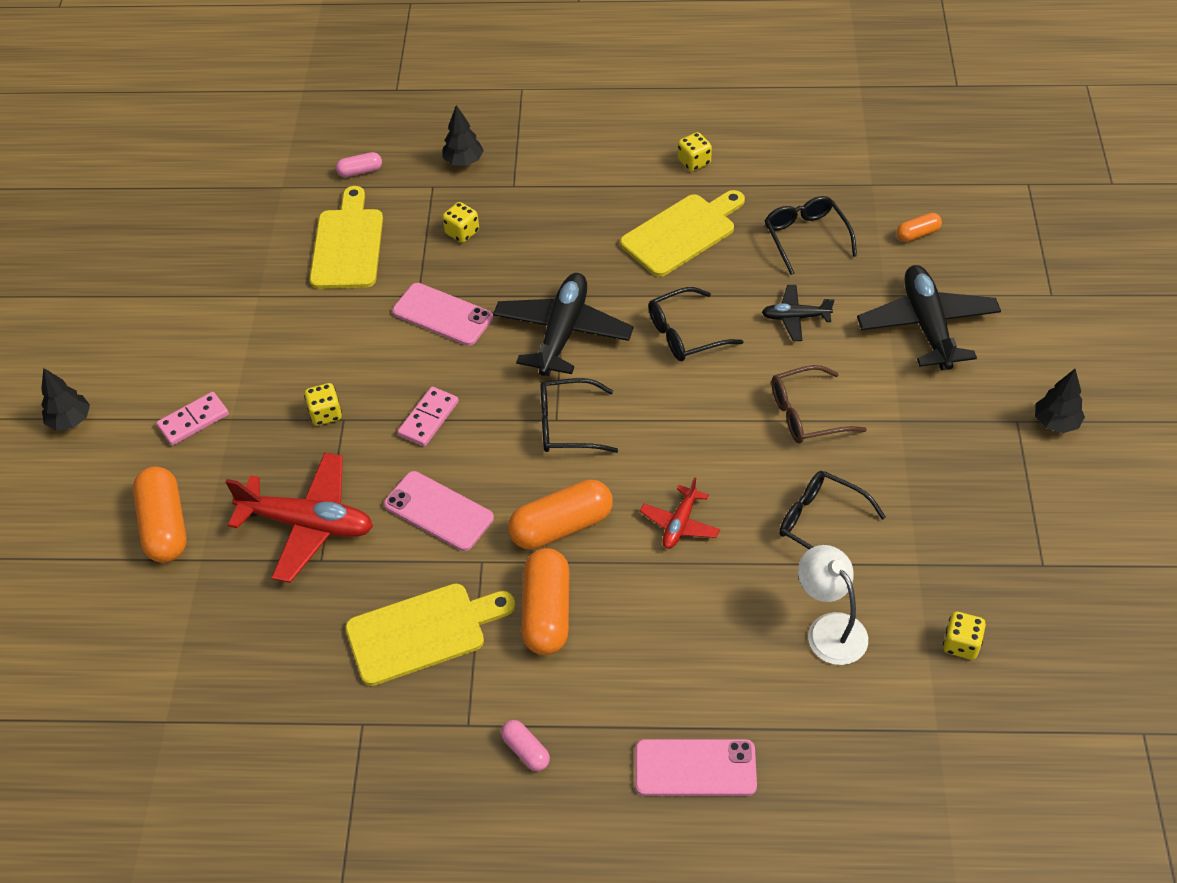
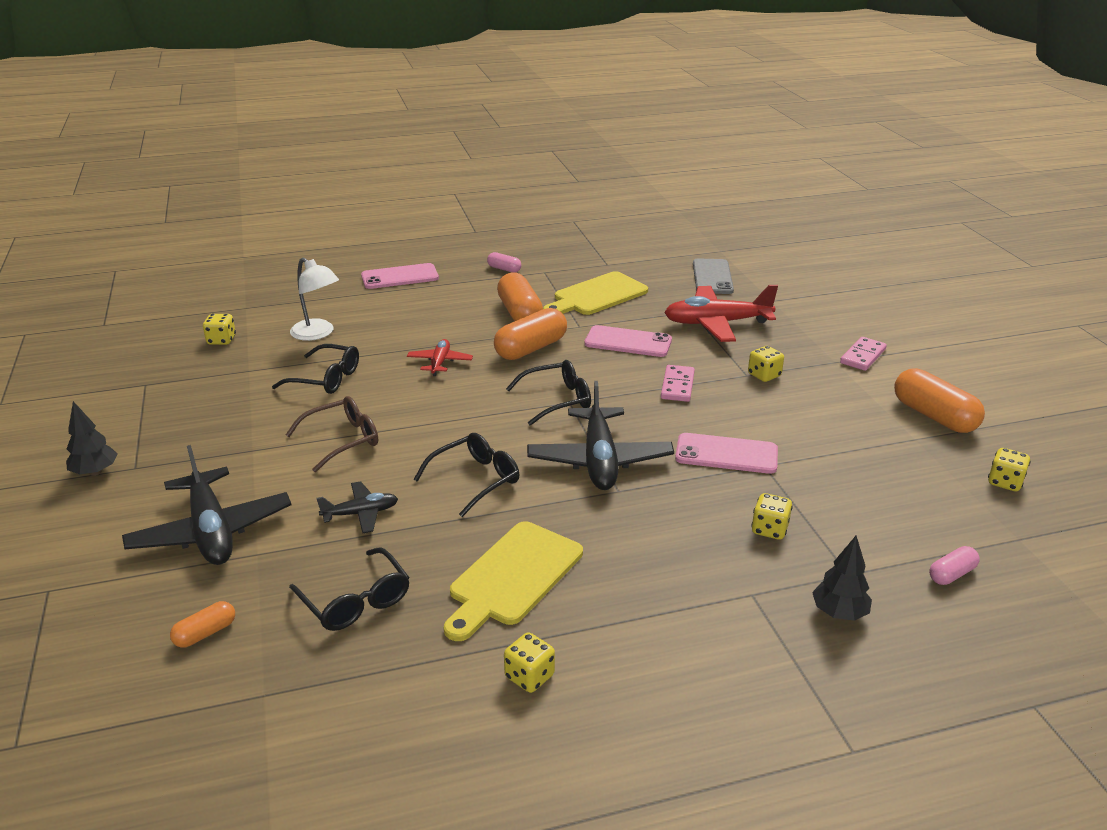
camera: 160 degrees right, 20 degrees down
(70, 420) = (954, 342): black tree -> none
(165, 526) = (814, 309): orange capsule -> orange capsule (934, 416)
(234, 235) = (1005, 482): none -> yellow dice
(234, 641) = (712, 277): none -> grey phone
(348, 245) = (879, 495): yellow cutting board -> none

